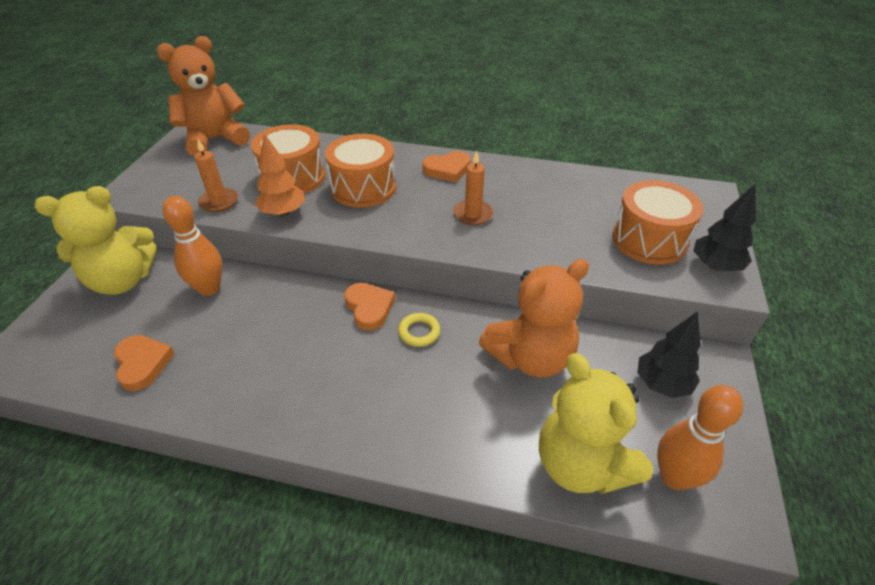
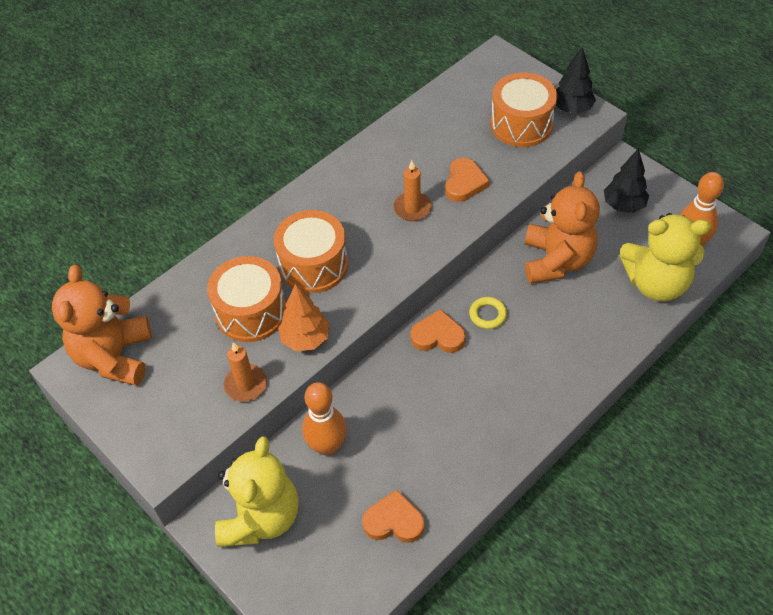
camera: 55 degrees left, 10 degrees up
(447, 169) = (334, 193): orange heart -> orange heart (464, 183)

